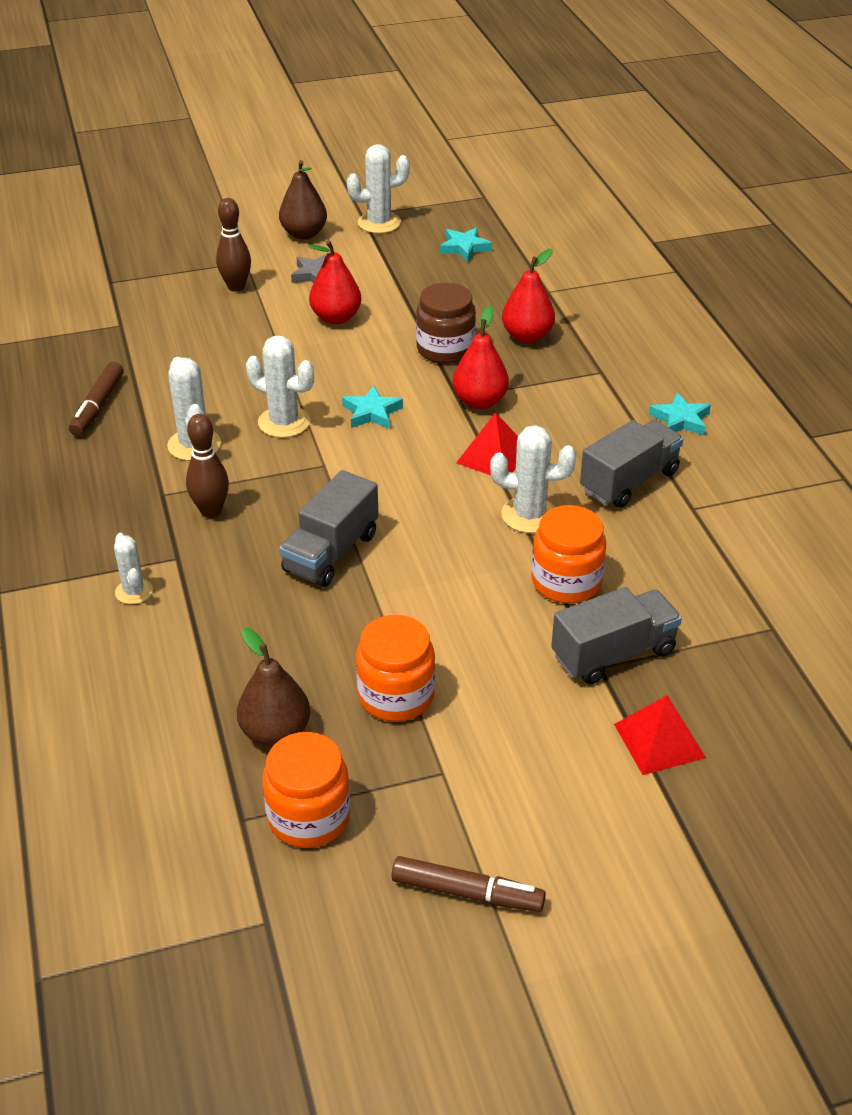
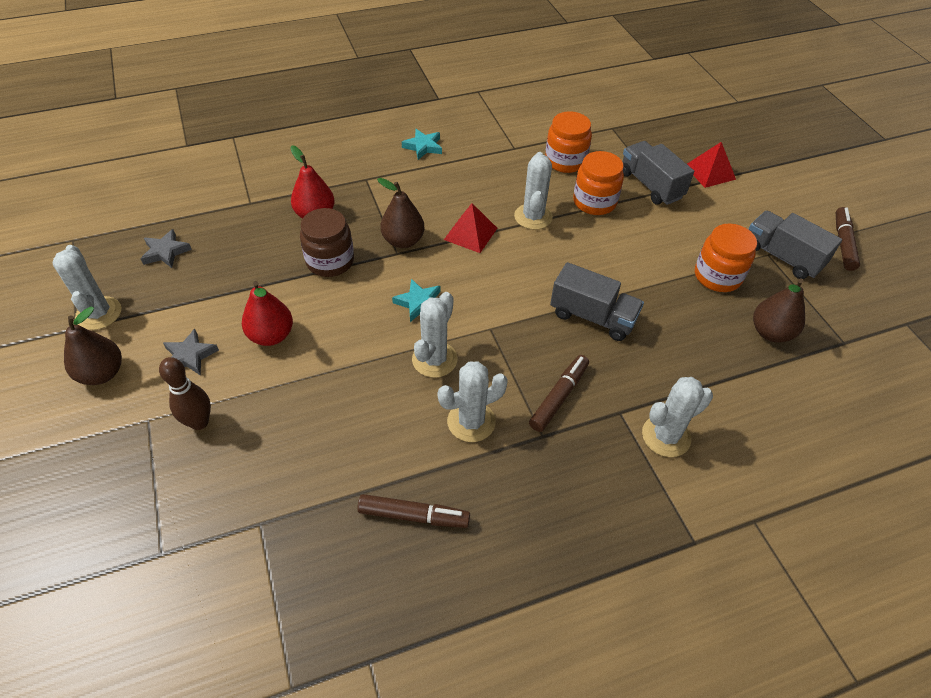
camera: 95 degrees left, 10 degrees up
(134, 591) = (666, 436): white cactus -> white cactus, size x1.60
(211, 511) = (559, 397): brown bowling pin -> brown marker
(309, 817) = (827, 311): orange jar -> orange jar (565, 161)
(464, 248) = (166, 252): turquoise star -> grey star
(480, 401) = (403, 241): red pear -> brown pear
(629, 481) = (491, 172): grey truck -> grey truck (782, 257)

